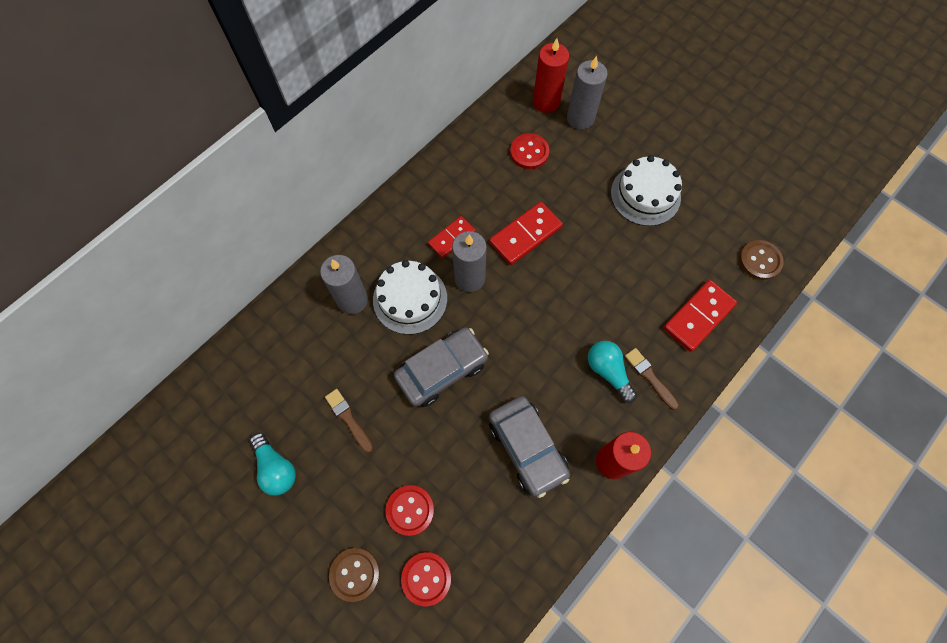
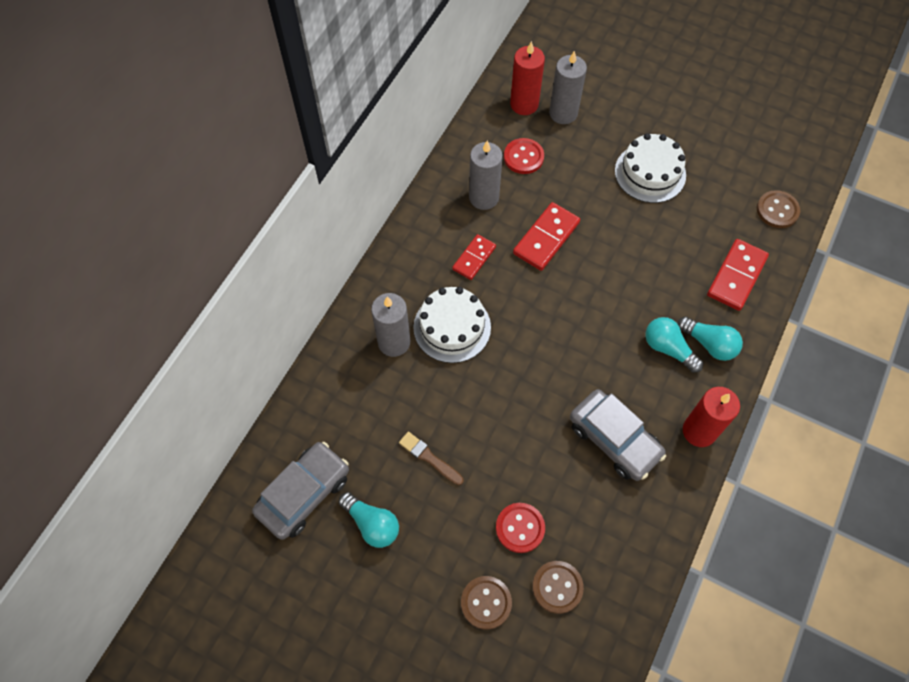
camera: 15 degrees left, 5 degrees down
(426, 578) = (557, 587): red button -> brown button
(442, 370) = (507, 387): grey car -> grey car (304, 494)
(469, 278) = (504, 293): grey candle -> grey candle (484, 197)
(650, 377) = (709, 344): brown brush -> turquoise light bulb

